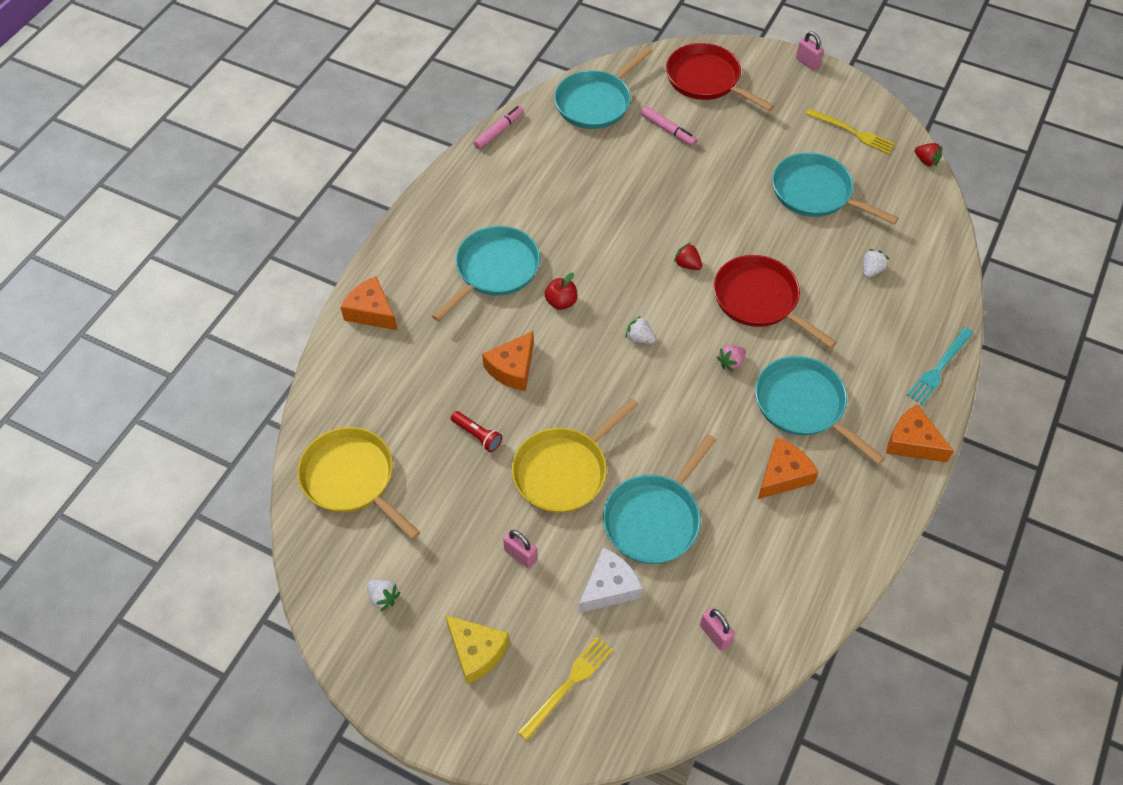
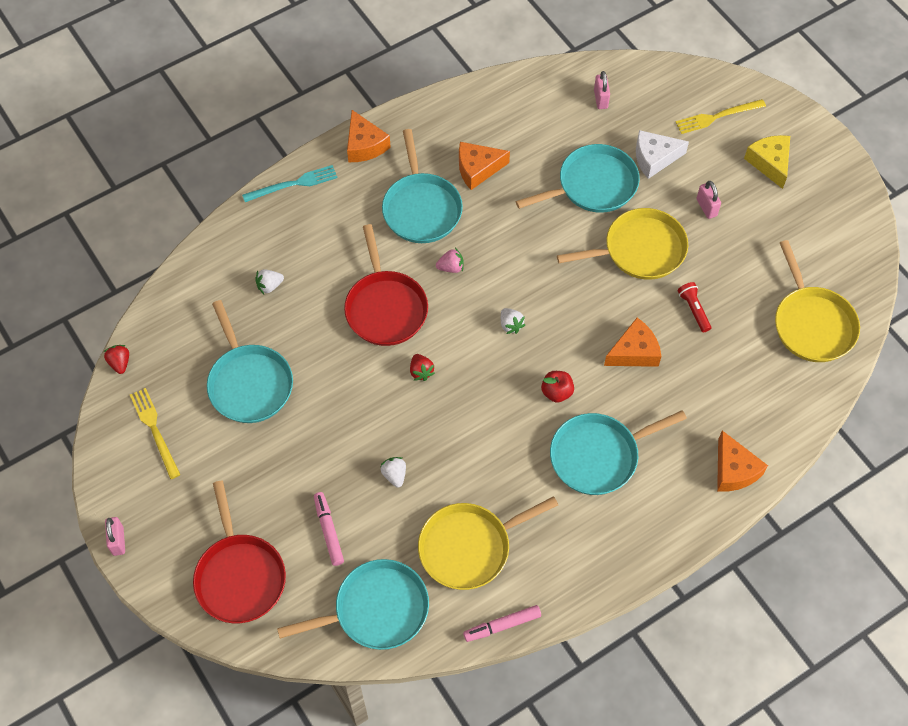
camera: 150 degrees left, 5 degrees up
(383, 597) = (821, 226): white strawberry -> white strawberry (394, 475)
(556, 165) = (469, 547): none -> yellow pan

